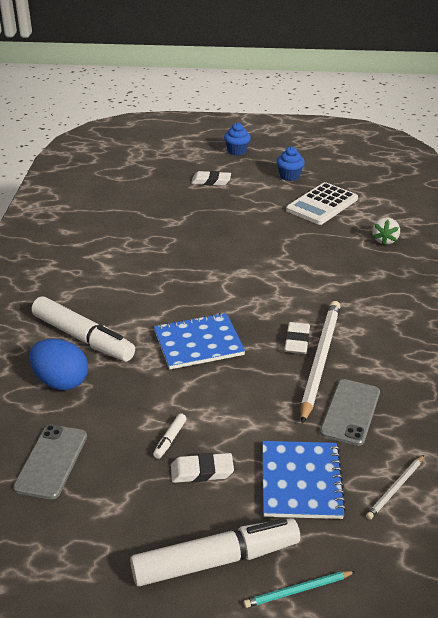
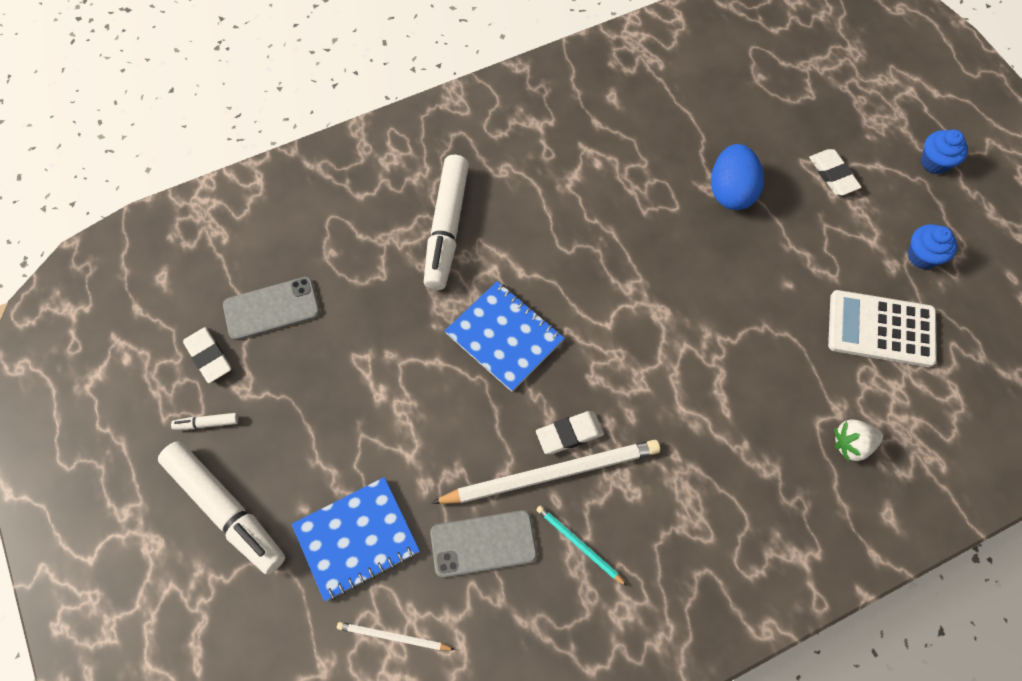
camera: 60 degrees right, 30 degrees up
(61, 381) = (374, 250): blue egg -> blue egg (730, 191)
(170, 439) = (350, 390): white marker -> white marker (207, 423)
(202, 471) = (324, 441): white eraser -> white eraser (208, 356)
(298, 590) = (224, 597): turquoise pencil -> turquoise pencil (579, 544)

